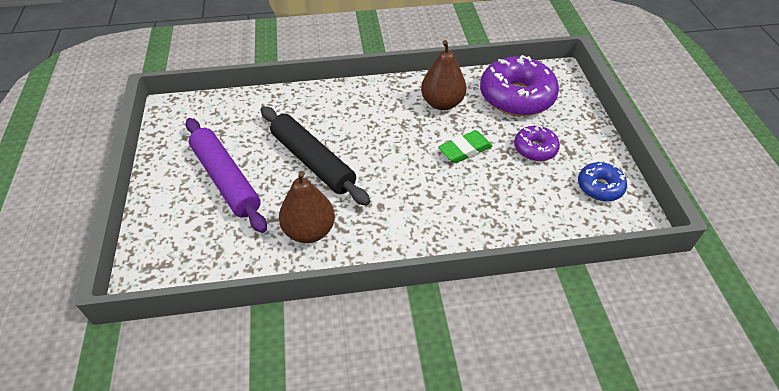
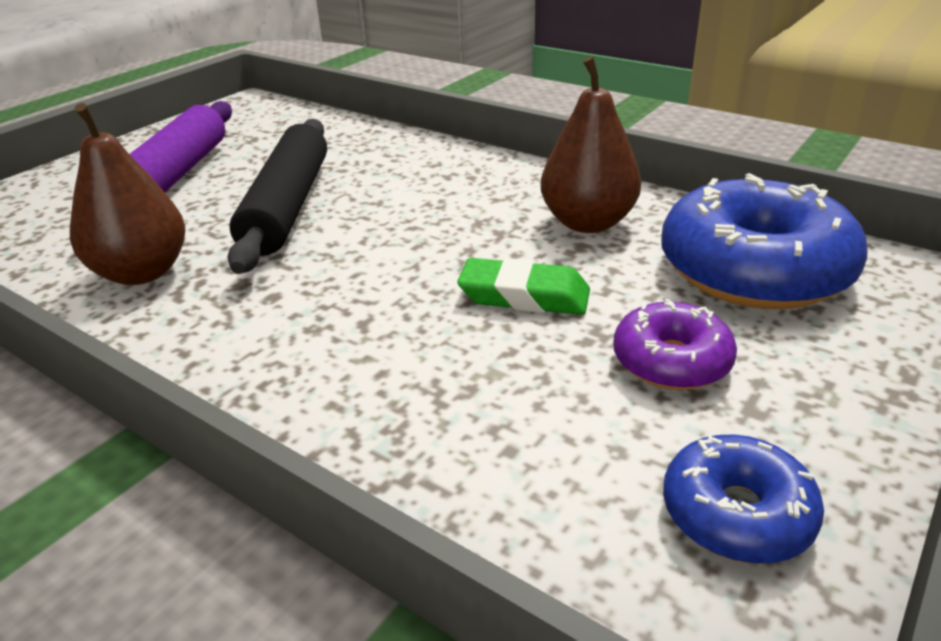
camera: 45 degrees right, 15 degrees down
(516, 96) = (754, 270): purple donut -> blue donut

